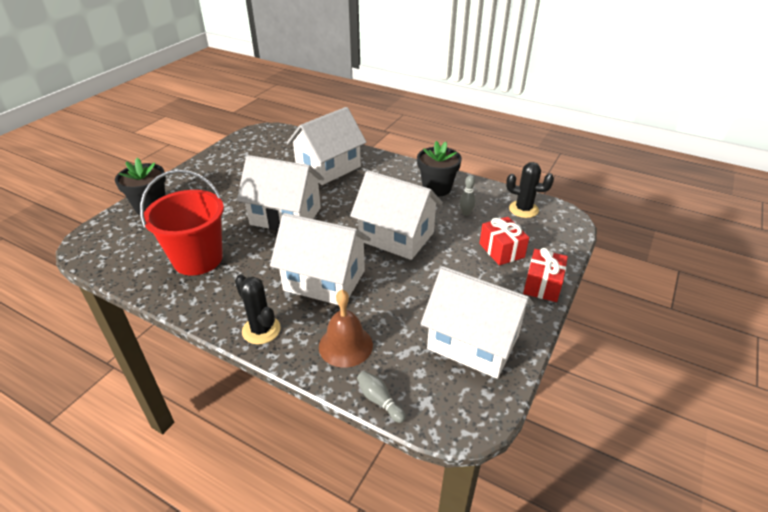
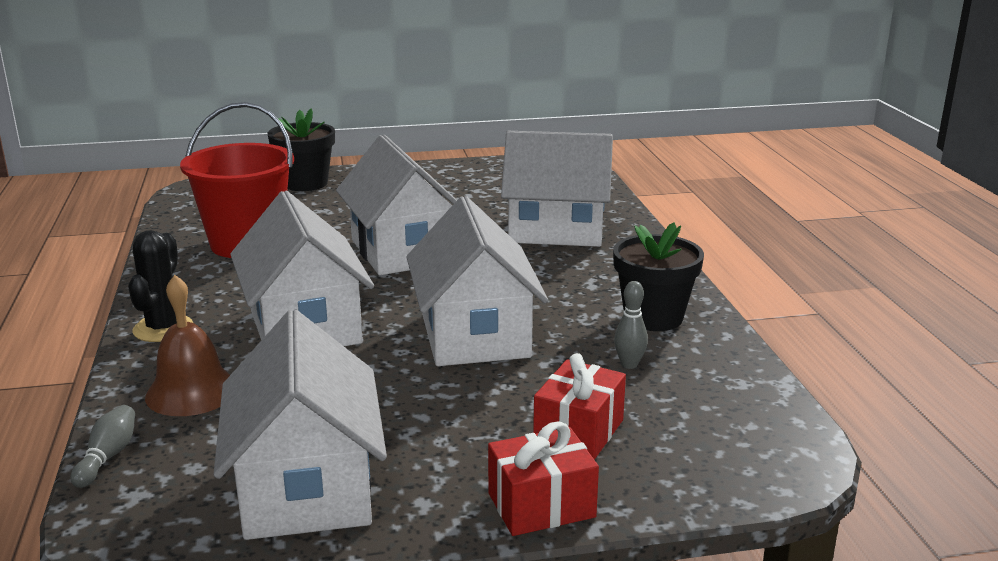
camera: 50 degrees right, 15 degrees down
(523, 209) = (737, 411): black cactus -> none

